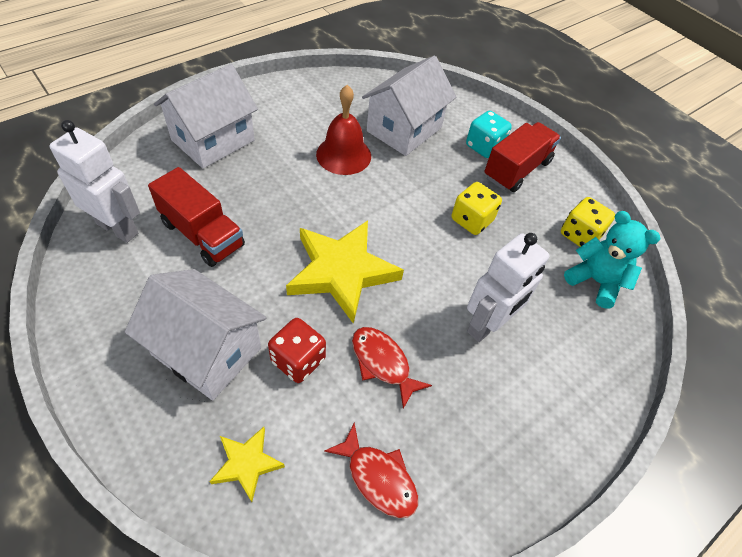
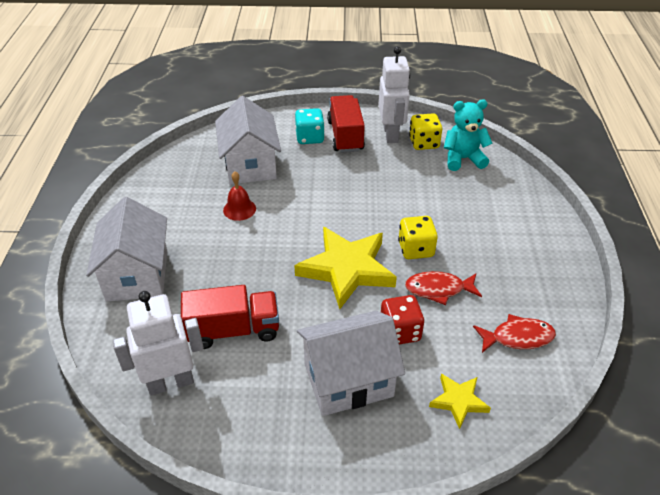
camera: 45 degrees left, 10 degrees down
(343, 155) = (239, 209): red bell -> red bell, size x0.64
(472, 220) = (366, 181): yellow dice -> yellow dice (416, 249)
(487, 325) = (452, 224): white robot -> white robot (391, 134)

